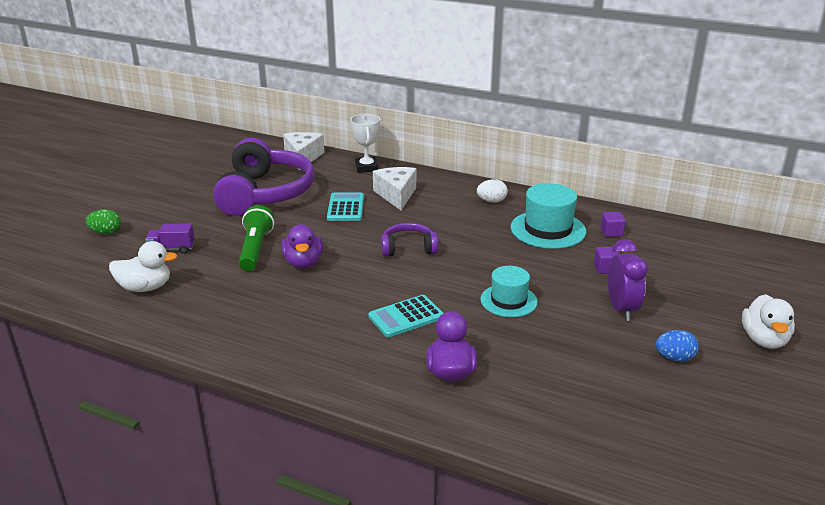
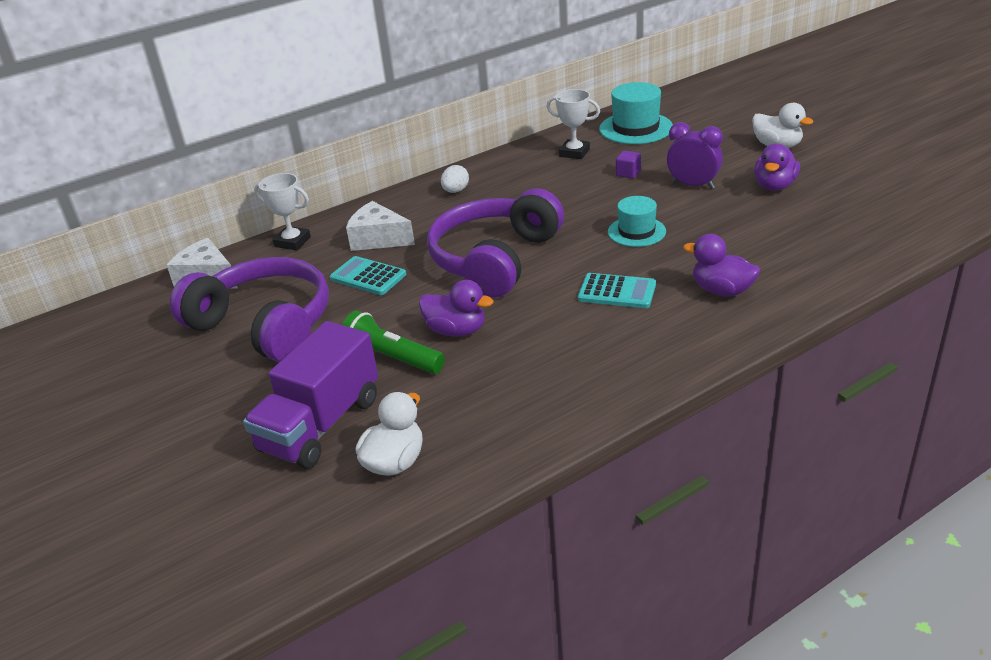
camera: 55 degrees left, 5 degrees up
(106, 232) = (208, 480): green egg -> none
(172, 249) = (320, 425): purple truck -> purple truck, size x2.21
(406, 317) = (617, 292): turquoise calculator -> turquoise calculator turned 75 degrees counterclockwise
(408, 248) = (494, 259): purple headphones -> purple headphones, size x2.09
(548, 229) = (538, 179): turquoise hat -> turquoise hat (635, 128)
(611, 232) = (574, 153): purple cube -> white trophy
(674, 358) = (774, 186): blue egg -> purple duck

